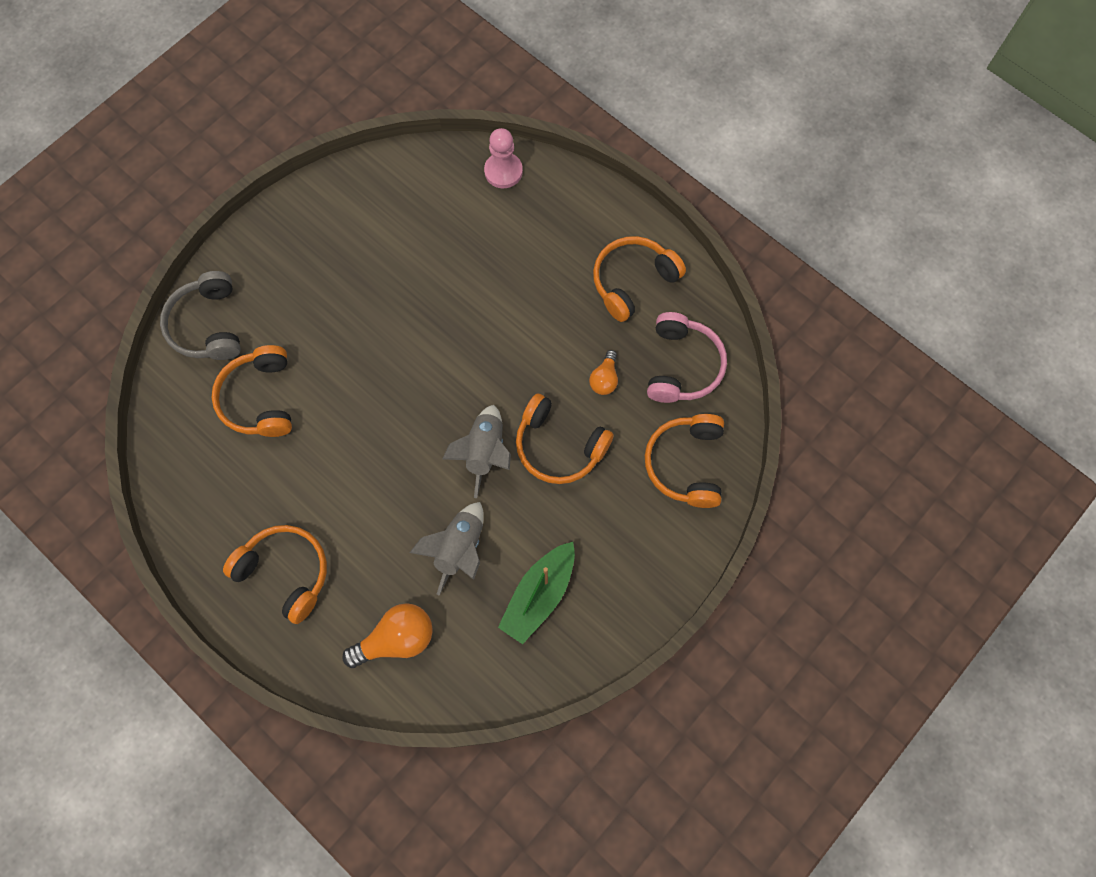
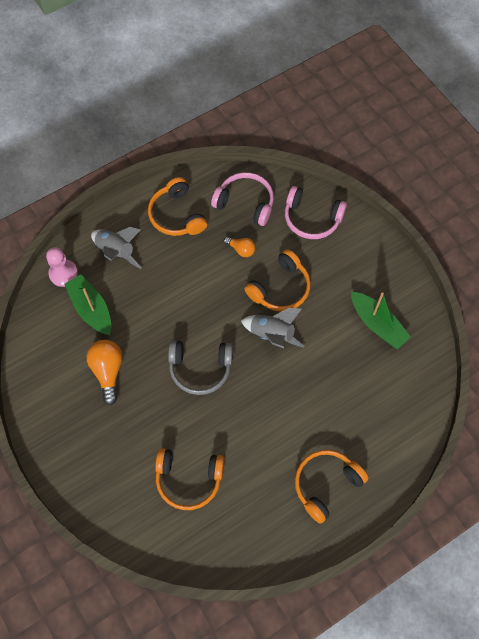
camera: 75 degrees left, 5 degrees down
(208, 325) = (116, 508): grey headphones -> grey headphones (200, 368)
(396, 639) = (388, 419): orange light bulb -> orange light bulb (108, 371)
(459, 549) = (335, 366): grey rocket -> grey rocket (116, 252)
(462, 219) = (91, 309): none -> green boat
(686, 464) = (311, 219): orange headphones -> pink headphones

